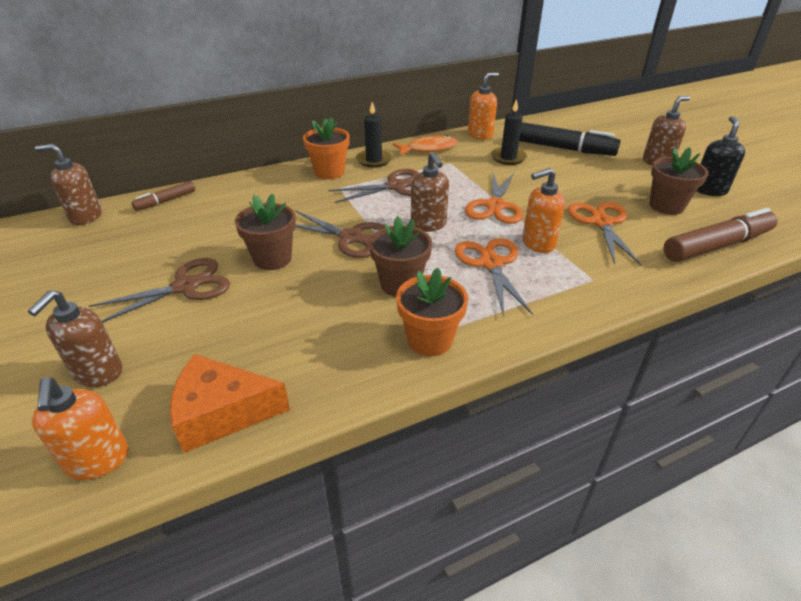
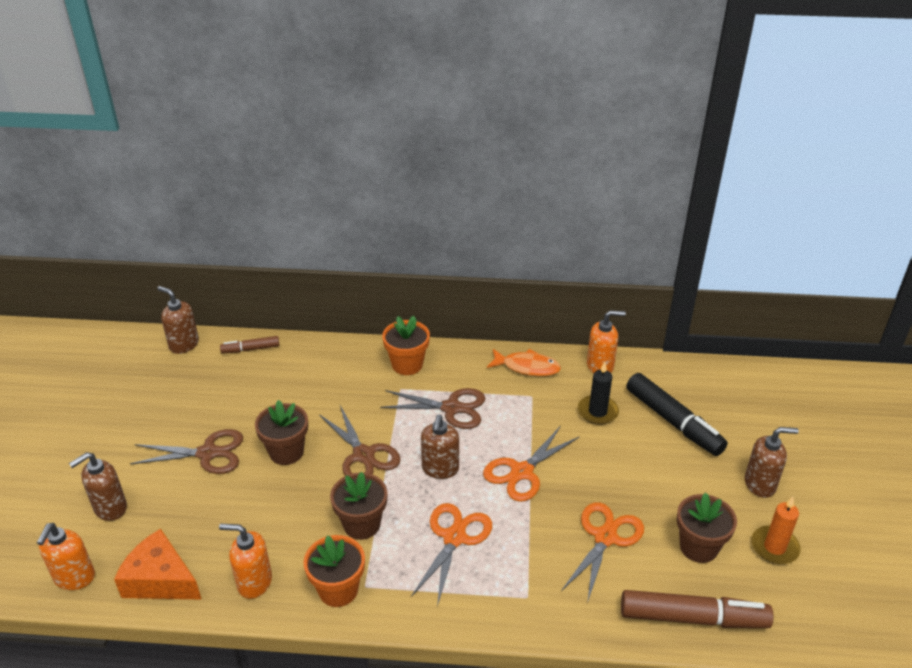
camera: 30 degrees right, 0 degrees up
(374, 160) = (460, 364): black candle -> none
(538, 243) = (518, 534): orange soap dispenser -> orange soap dispenser (254, 582)
(709, 190) = (774, 547): black soap dispenser -> orange candle

